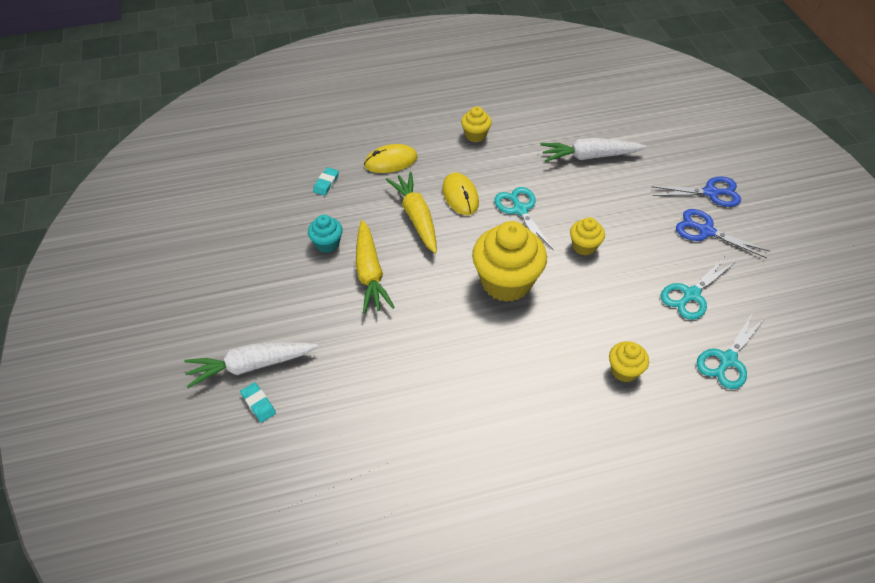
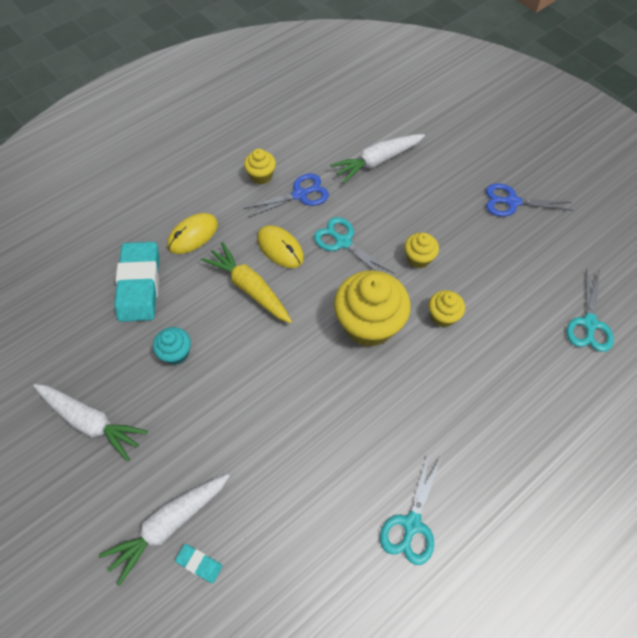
camera: 25 degrees left, 10 degrees up
(233, 268) = (91, 422): none -> white carrot
(326, 183) = (139, 285): turquoise eraser -> turquoise eraser, size x2.35
(370, 273) = (236, 369): yellow carrot -> none
(624, 370) = (513, 371): yellow cupcake -> yellow cupcake (442, 316)
(691, 295) = (530, 271): turquoise scissors -> turquoise scissors (411, 524)
(711, 193) = (497, 161): blue scissors -> blue scissors (300, 195)

